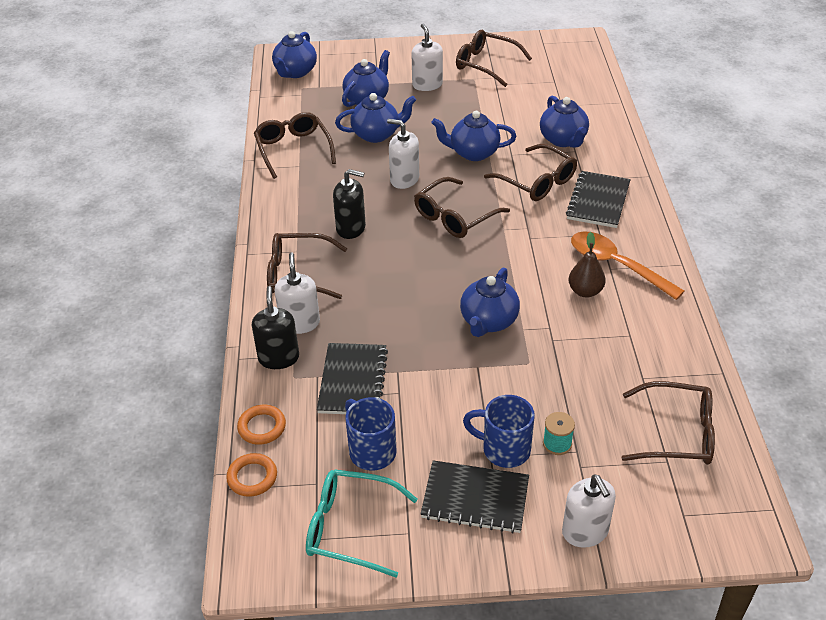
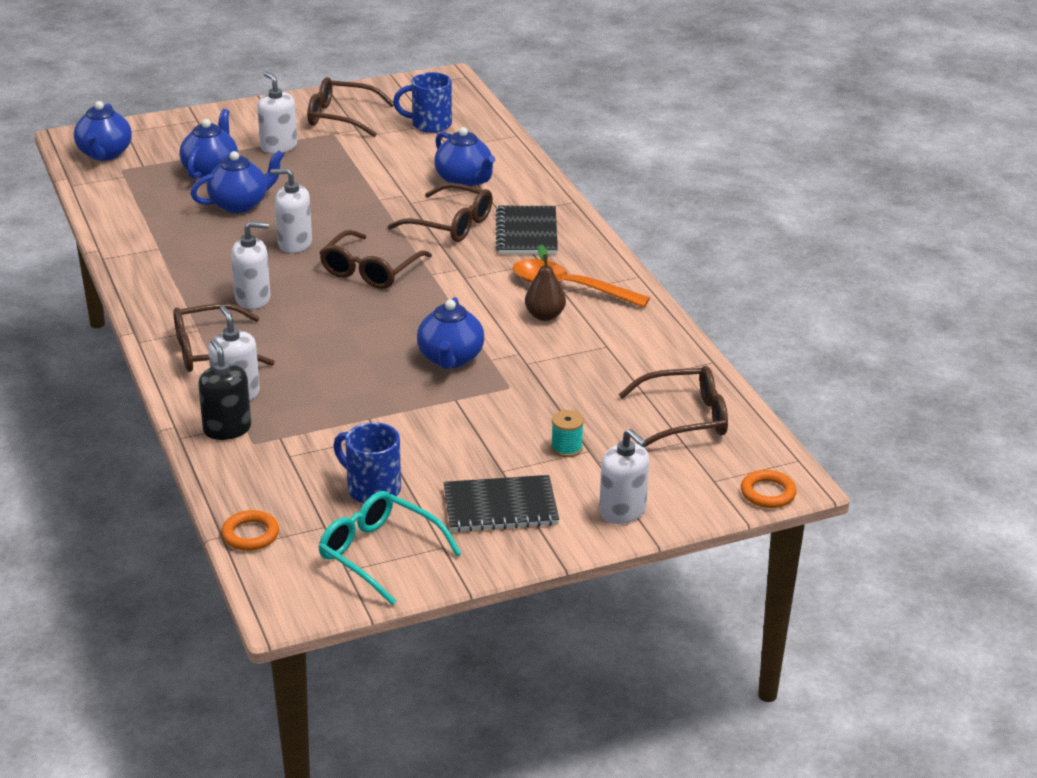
camera: 20 degrees left, 10 degrees down
(262, 427) = (239, 491): orange ring -> orange ring (768, 493)
(293, 150) = (143, 233): brown glasses -> none
(351, 228) = (253, 299): black soap dispenser -> white soap dispenser
(351, 528) = (380, 554): turquoise glasses -> turquoise glasses turned 45 degrees clockwise
(353, 381) = (323, 434): black notebook -> none
(473, 153) = (365, 207): blue teapot -> none
(504, 449) = (513, 462): blue mug -> blue mug (429, 125)

